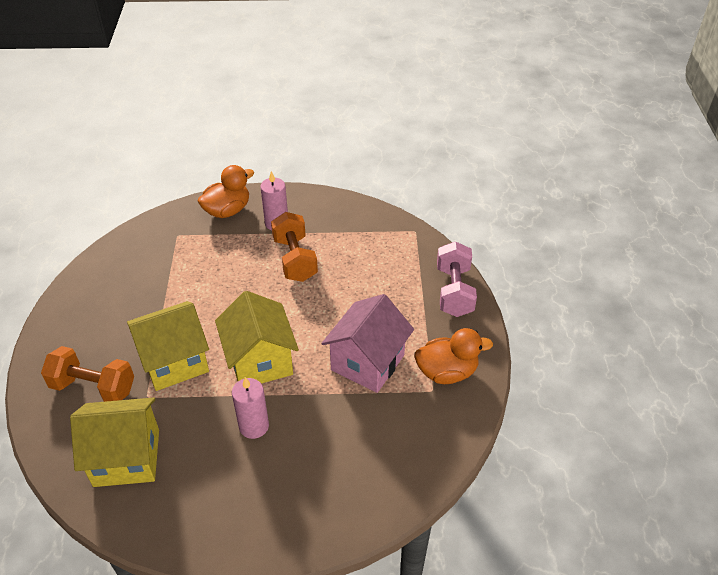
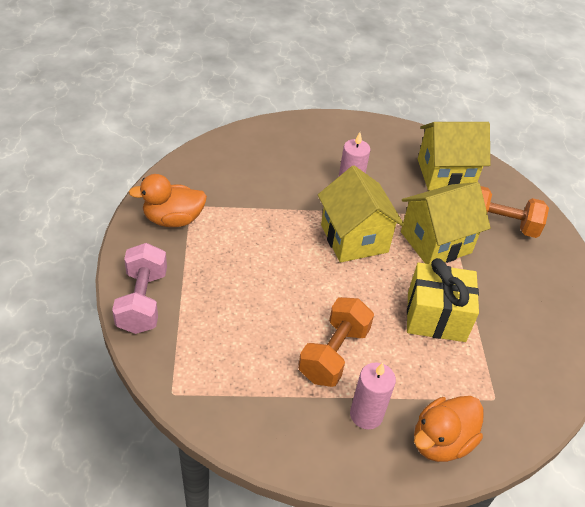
camera: 175 degrees right, 0 degrees up
(201, 290) = (436, 317): none -> yellow gift
(295, 259) = (333, 354): orange dumbbell -> orange dumbbell turned 45 degrees clockwise
(367, 362) = (249, 232): pink house -> none

